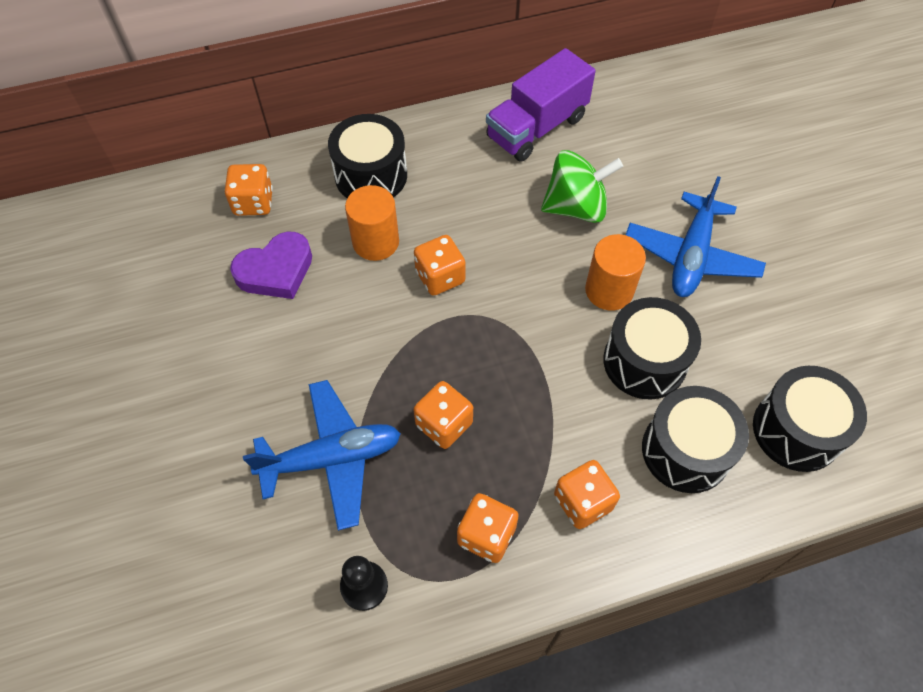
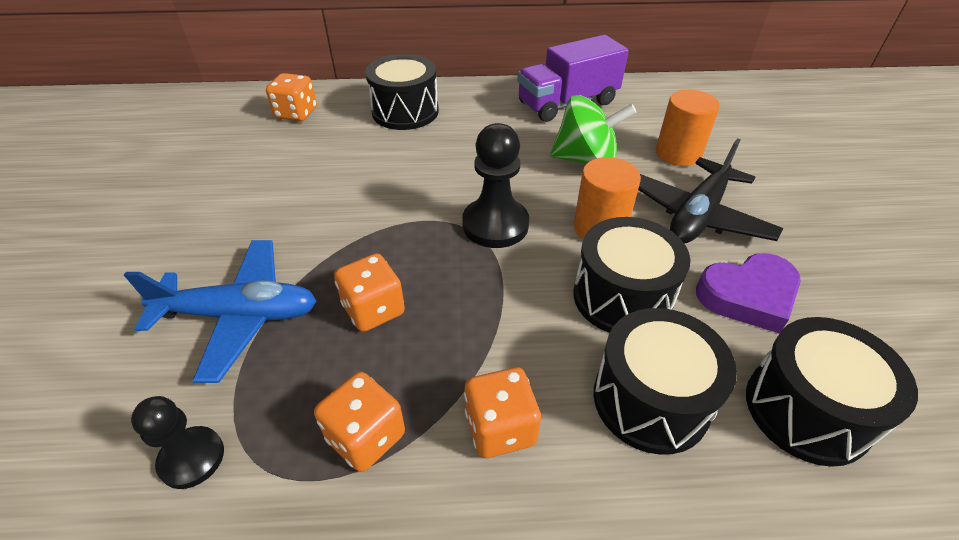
camera: 15 degrees right, 15 degrees down
(276, 271) = (285, 159): purple heart -> purple heart (748, 296)
(375, 242) = (385, 154): orange cylinder -> orange cylinder (678, 153)
(440, 277) = (431, 188): orange dice -> none
(515, 308) = (495, 225): none -> black pawn
(691, 256) = (698, 215): blue plane -> black plane

